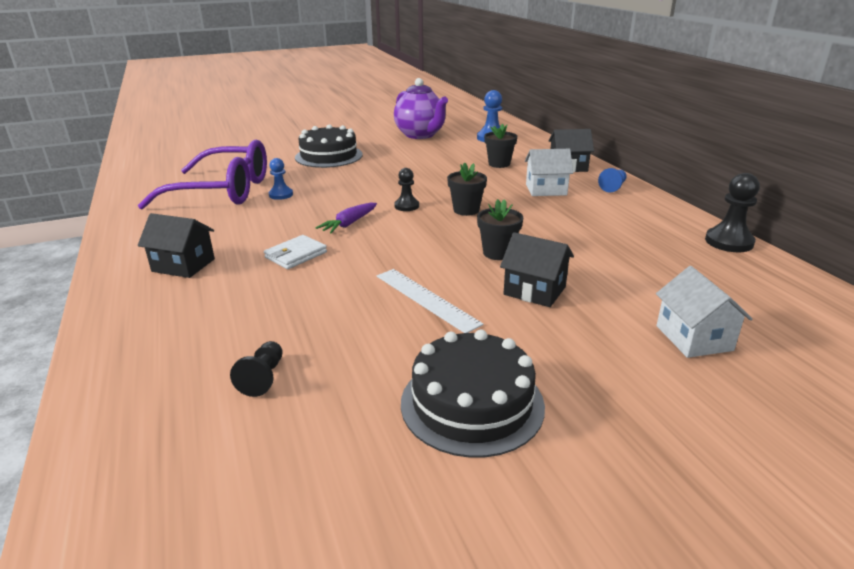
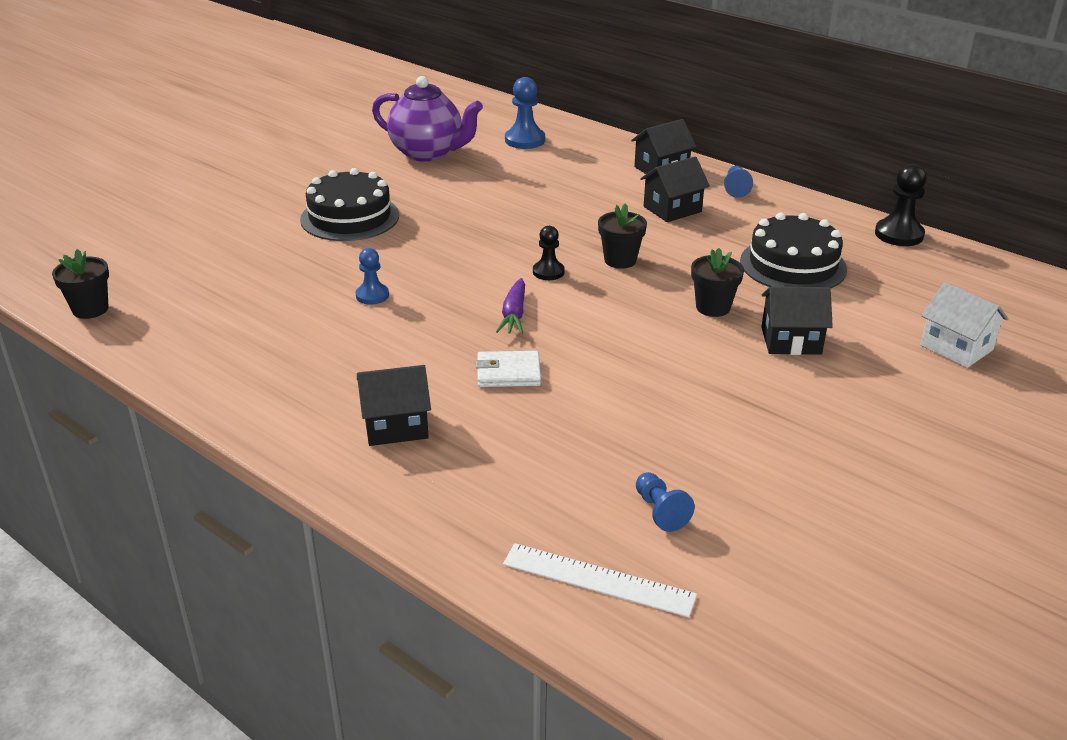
camera: 30 degrees left, 5 degrees up
(223, 191) = (284, 310): purple glasses -> none
(263, 378) = (660, 511): black pawn -> blue pawn
(296, 255) = (508, 373): white wallet -> white wallet turned 75 degrees clockwise
(426, 299) = (706, 381): white ruler -> white ruler (598, 579)
(472, 403) = (855, 466): black cake -> black cake (793, 265)
(499, 164) = (581, 182): black flower pot -> black flower pot (90, 309)
(546, 190) = (672, 209): white house -> black house

